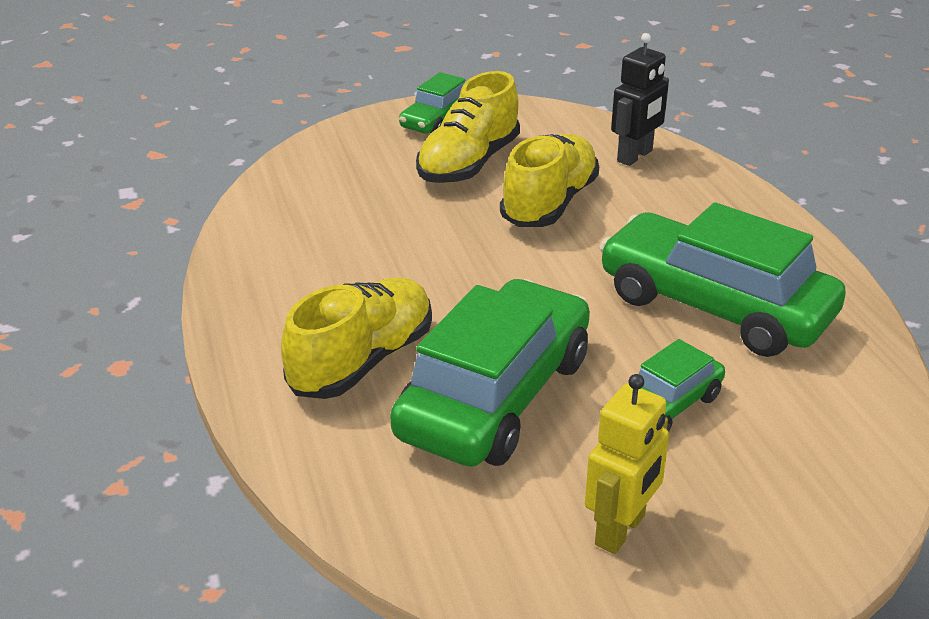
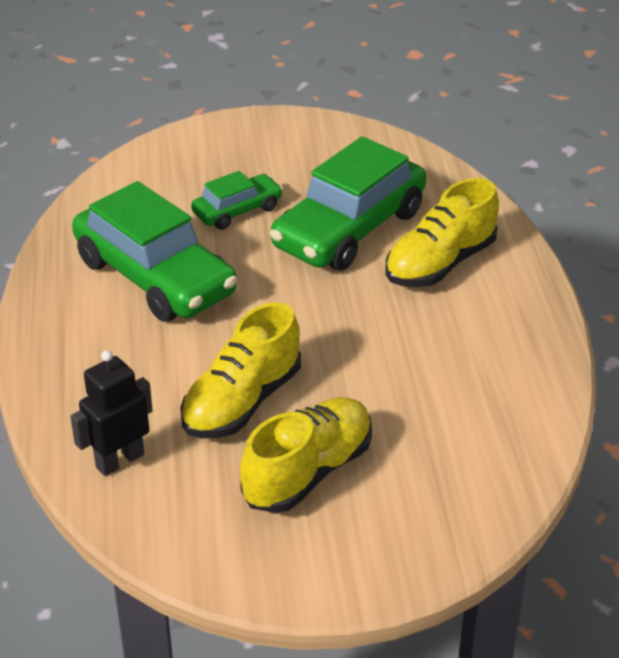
camera: 170 degrees left, 5 degrees up
(437, 120) = (327, 560): green car -> none
(621, 530) = (299, 152): yellow robot -> none

